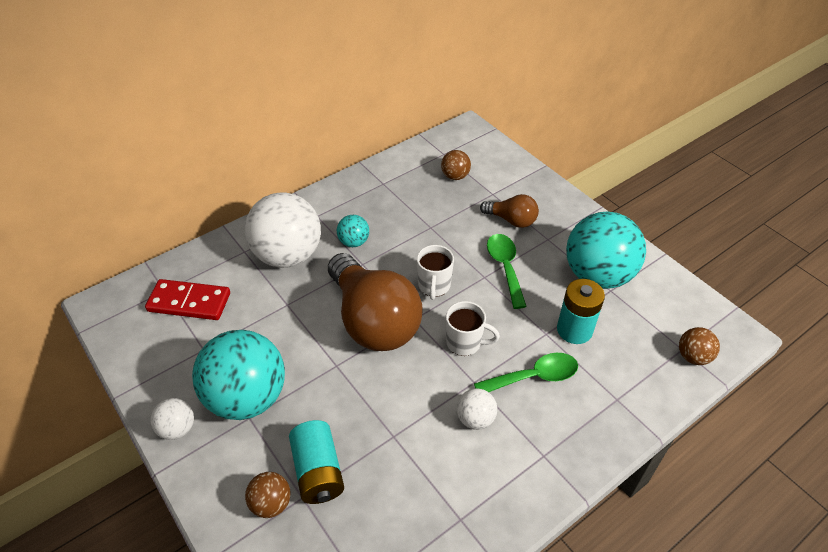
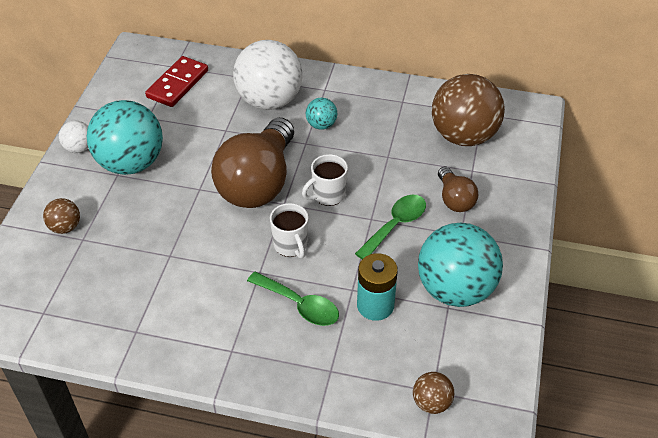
camera: 50 degrees right, 0 degrees up
(189, 302) = (178, 84): red domino -> red domino turned 60 degrees clockwise
(318, 471) = (107, 234): turquoise battery -> none
(455, 176) = (463, 136): brown ball -> brown ball, size x2.20
(475, 419) = (226, 292): white ball -> none

